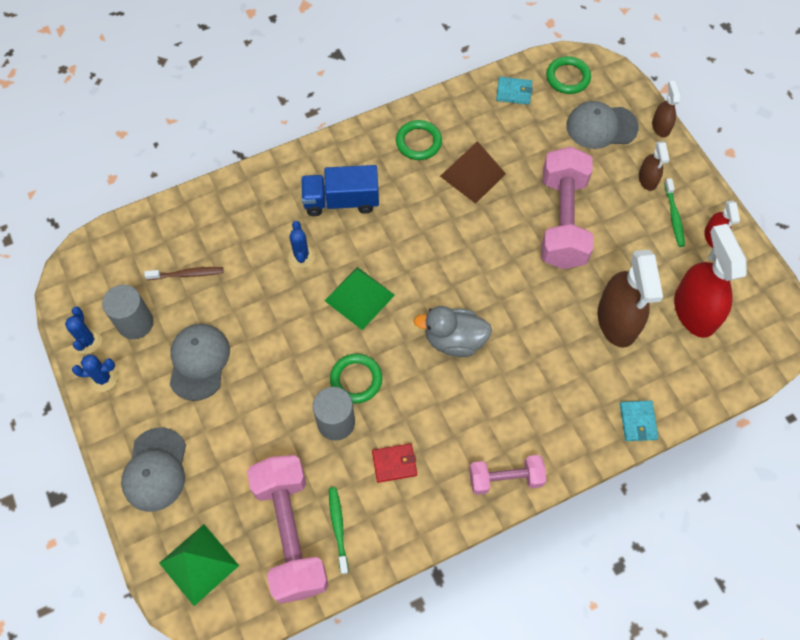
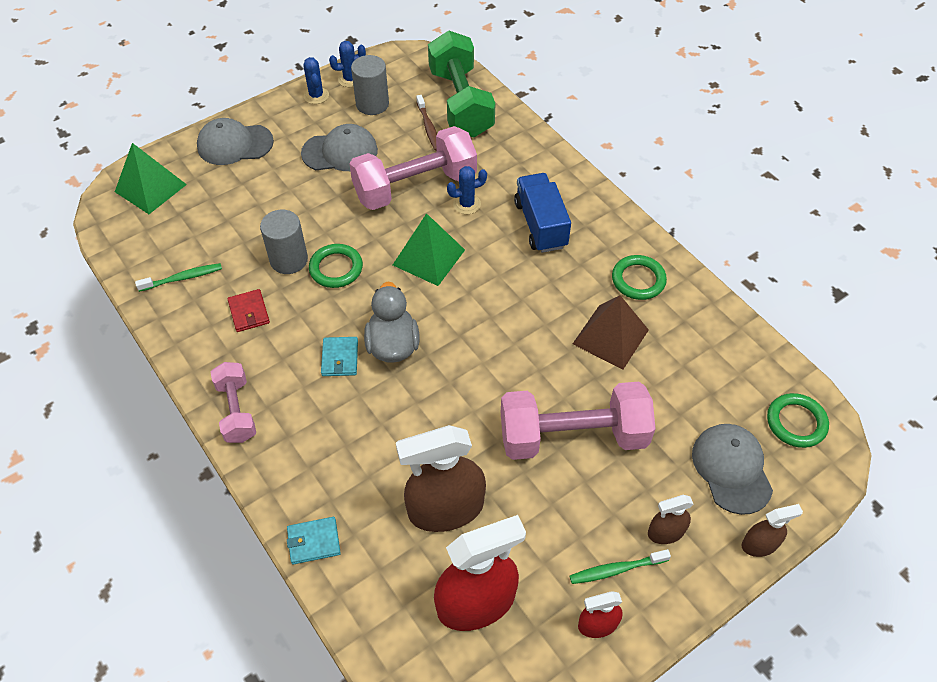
camera: 80 degrees right, 10 degrees down
(161, 240) = (461, 103): none -> green dumbbell
(290, 533) = (177, 244): pink dumbbell -> pink dumbbell (415, 186)
(514, 92) = (747, 365): turquoise wallet -> turquoise wallet (340, 358)

